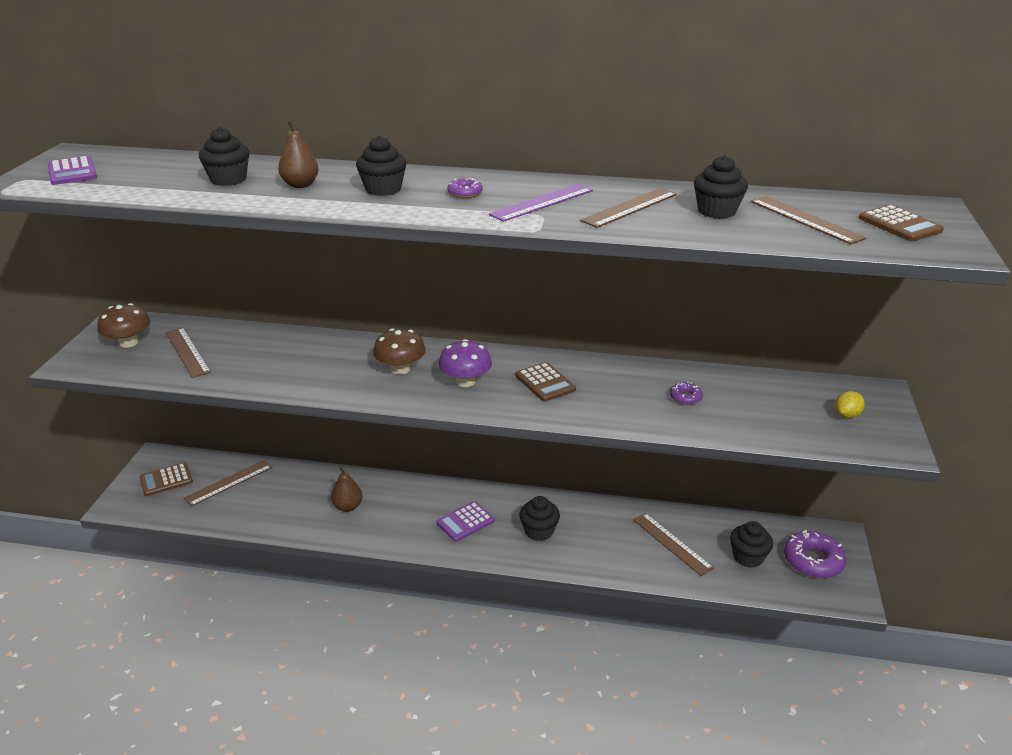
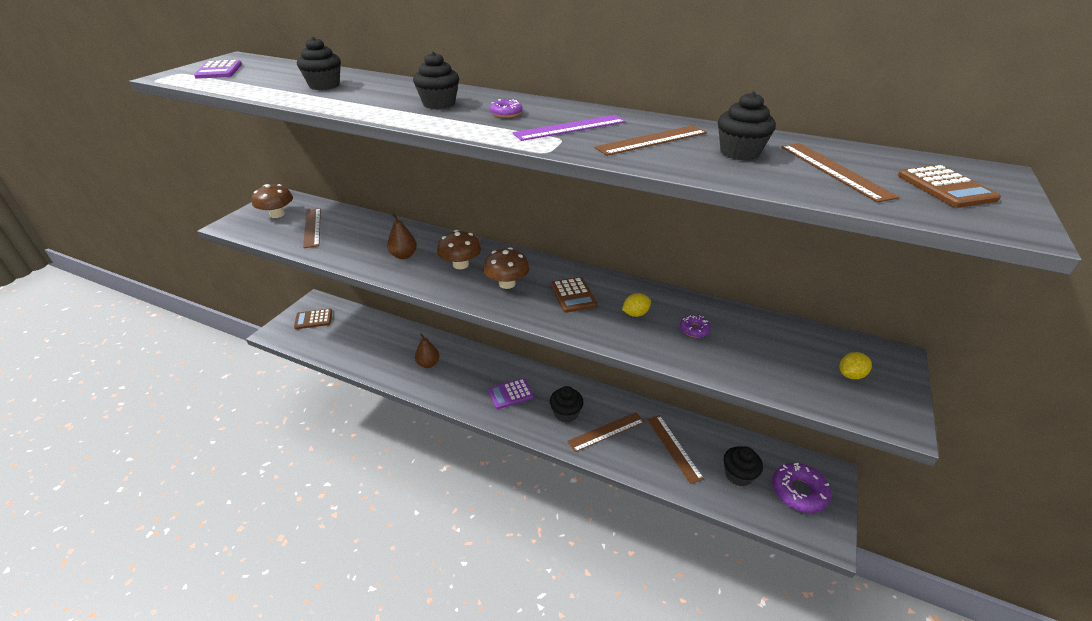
camera: 15 degrees right, 5 degrees up
(228, 482) = (354, 329): brown ruler -> brown ruler (606, 431)
(300, 185) = (375, 94): brown pear -> brown pear (404, 255)
(465, 381) = (507, 283): purple mushroom -> brown mushroom
(619, 391) = (635, 314): none -> yellow lemon

